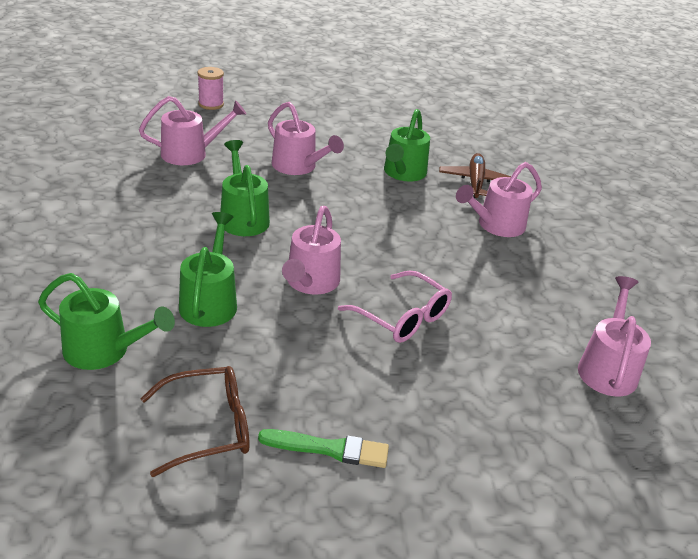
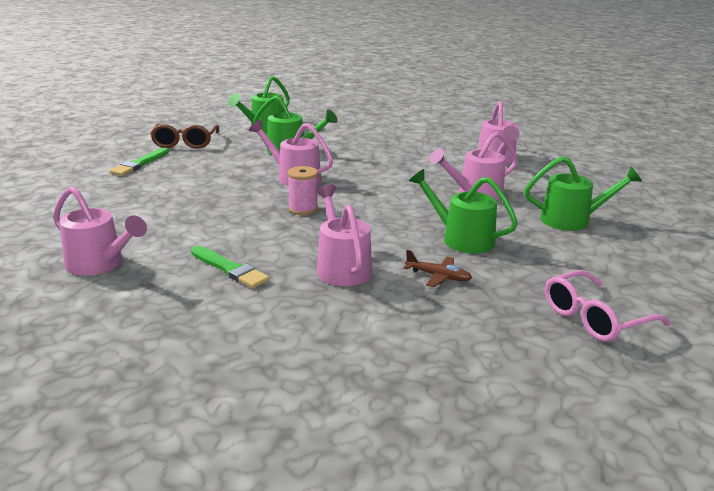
camera: 110 degrees right, 10 degrees down
(211, 104) = (602, 173): pink spool -> pink spool (303, 209)
(243, 217) = (391, 167): green watering can -> green watering can (572, 220)
(402, 317) = (232, 199): pink glasses -> pink glasses (594, 318)
(475, 182) = (438, 277): brown plane -> brown plane, size x0.66
(547, 282) = (230, 269): none -> green brush

